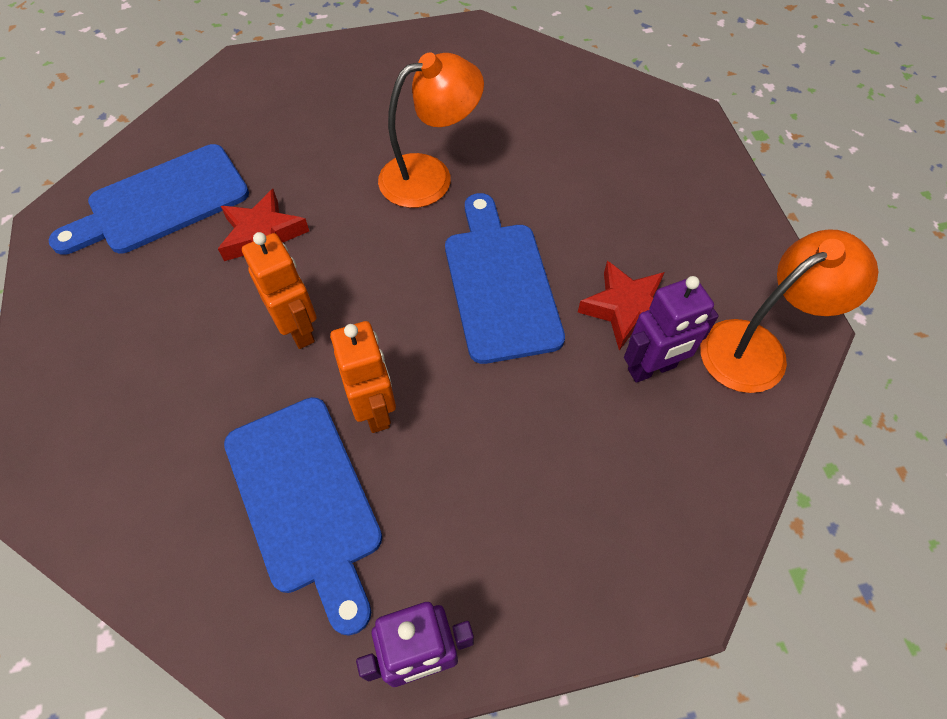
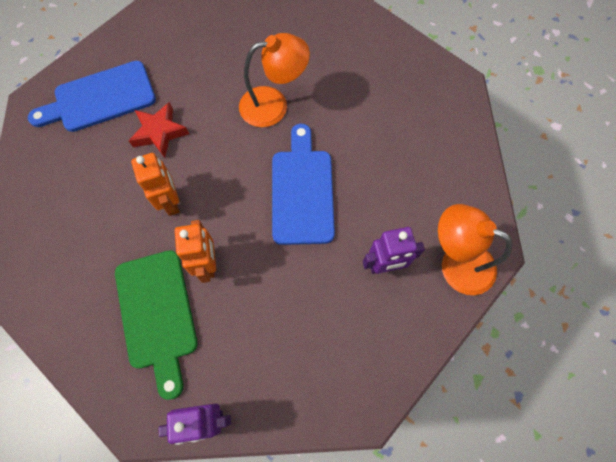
camera: 10 degrees right, 10 degrees up
(305, 500) = (157, 314): blue cutting board -> green cutting board
(626, 309) = (379, 222): red star -> none
(757, 348) = (456, 263): orange lamp -> orange lamp turned 135 degrees counterclockwise

